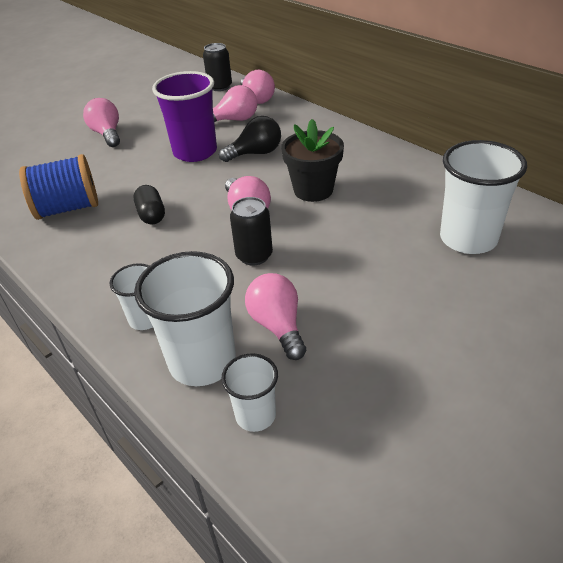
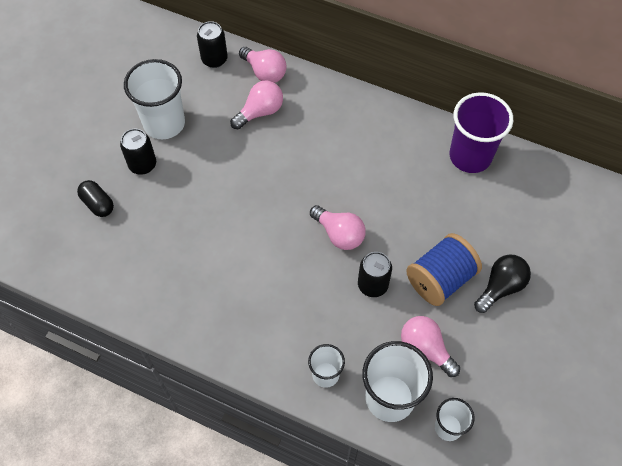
camera: 25 degrees left, 20 degrees up
(68, 208) = (177, 277): blue spool -> blue spool (440, 279)
(107, 134) = (142, 164): pink light bulb -> black can
(151, 215) = (259, 263): black capsule -> black capsule (98, 204)
(195, 152) = (249, 170): purple cup -> purple cup (470, 156)
(255, 153) = (308, 157): black light bulb -> black light bulb (500, 287)
(313, 190) = (383, 194): black flower pot -> none
(468, 239) = (524, 218): white cup -> white cup (164, 123)

